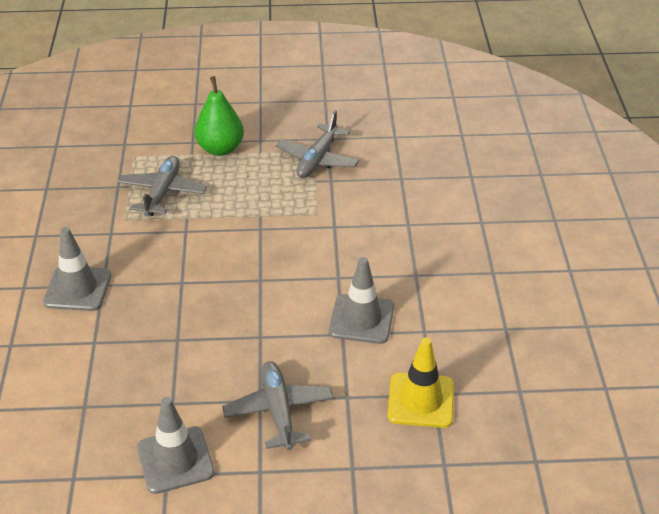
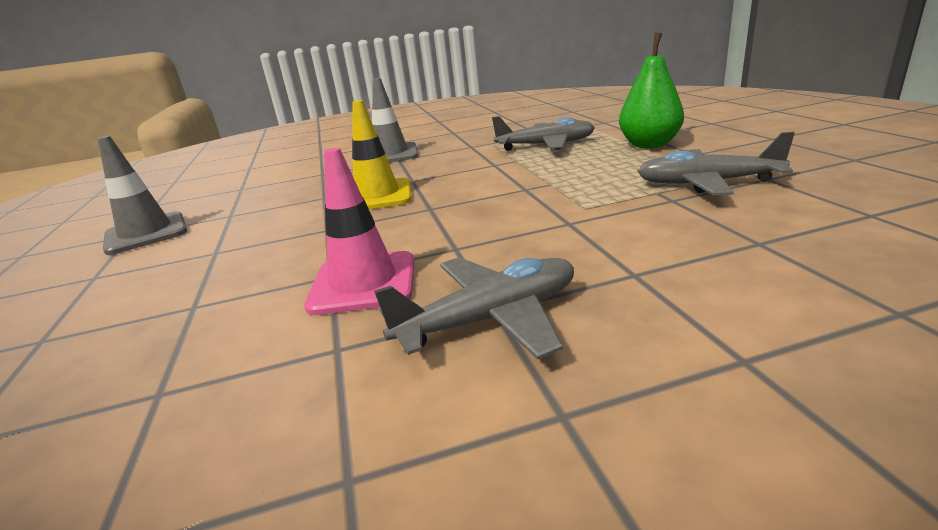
camera: 80 degrees right, 15 degrees down
(278, 411) = (189, 266): grey plane -> grey plane (491, 319)
(361, 319) = (363, 283): grey traffic cone -> pink traffic cone
(421, 400) = (147, 380): yellow traffic cone -> yellow traffic cone (377, 196)

